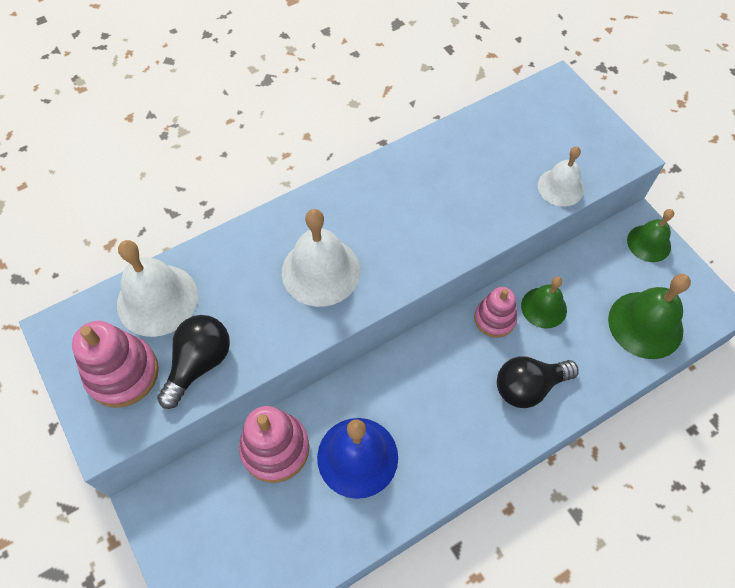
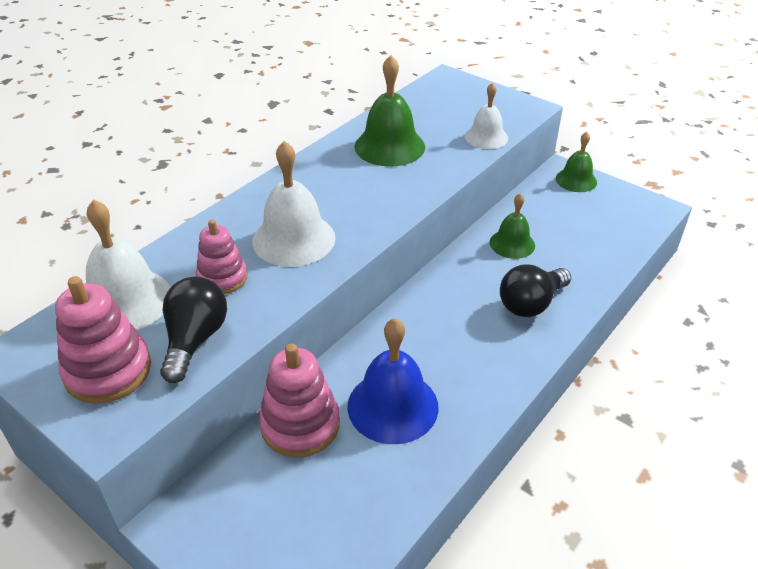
camera: 20 degrees left, 20 degrees down
(494, 319) = (472, 262): pink stacking toy -> pink stacking toy (222, 278)
(645, 324) = (607, 234): green bell -> green bell (389, 146)

